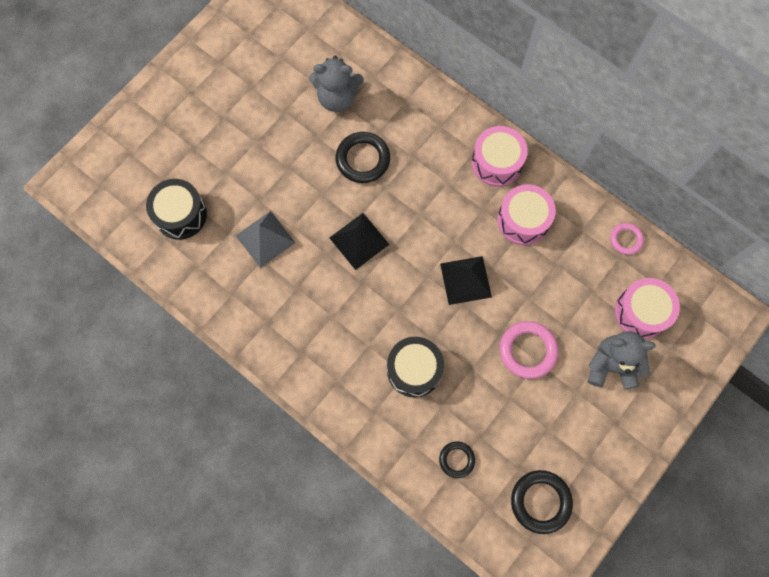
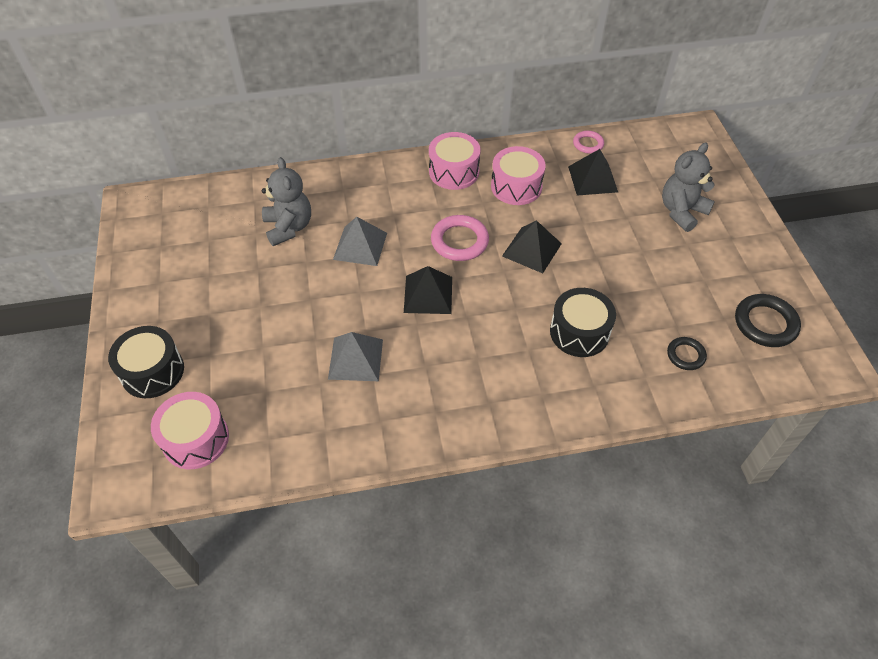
camera: 50 degrees left, 20 degrees down
(180, 214) = (260, 409): black drum -> black drum (152, 371)
(337, 97) = (289, 227): grey teddy bear -> grey teddy bear turned 60 degrees counterclockwise
(363, 159) = (360, 246): black ring -> grey pyramid
(528, 350) = (627, 250): pink ring -> pink ring (459, 241)
(586, 271) = (592, 179): none -> black pyramid
(641, 312) = (653, 170): pink drum -> pink drum (196, 439)

